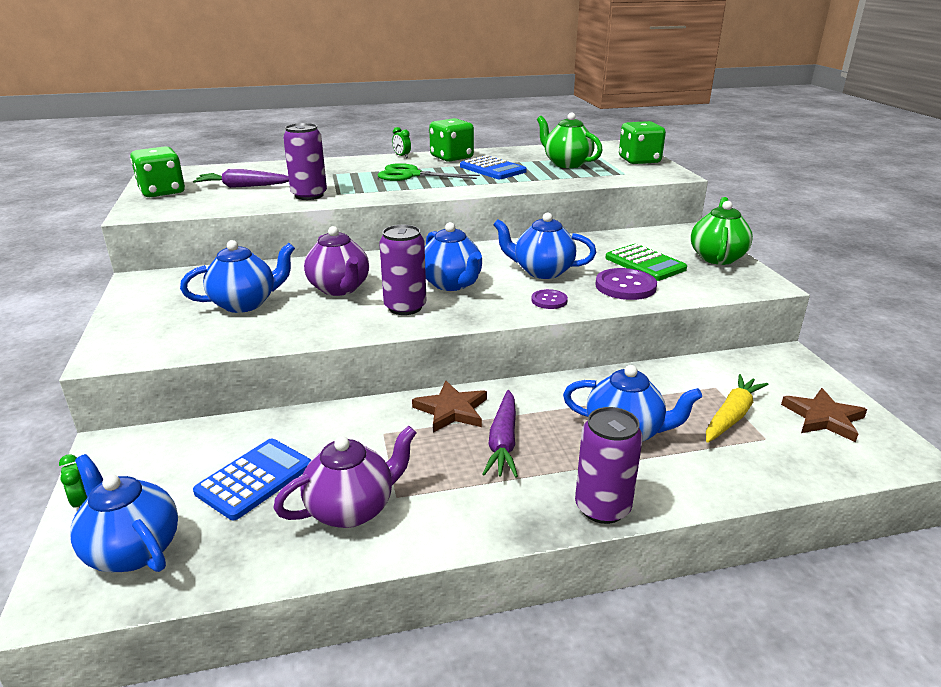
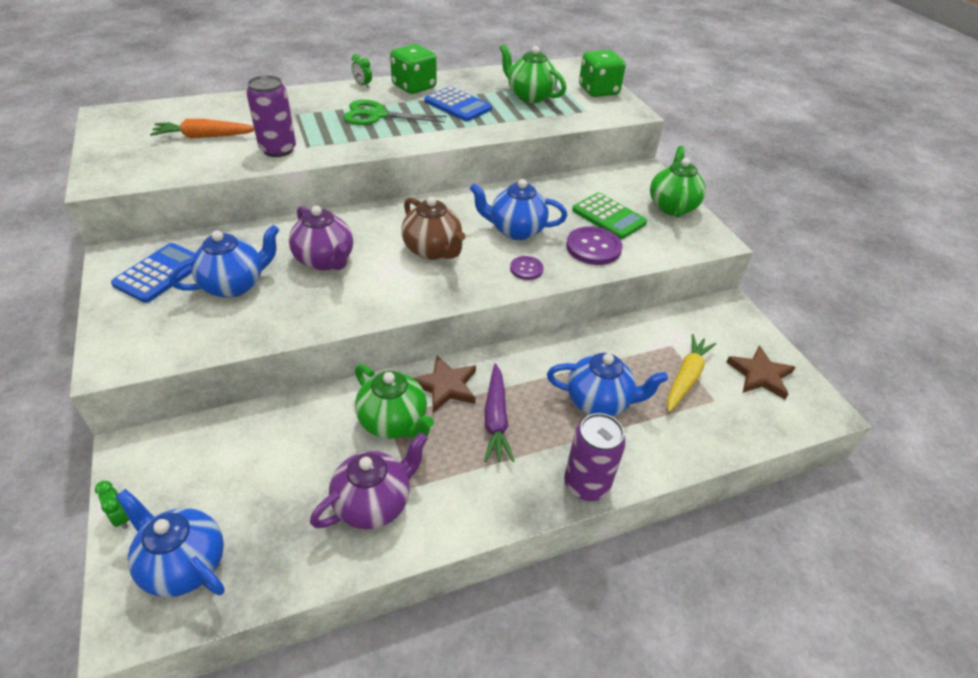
camera: 10 degrees left, 15 degrees up
(162, 192) = (118, 147): green dice -> none
(243, 186) = (205, 136): purple carrot -> orange carrot
(254, 479) = (279, 477): blue calculator -> blue calculator (160, 273)
(389, 438) = (394, 422): none -> green teapot
(405, 307) = (393, 283): purple can -> none
(452, 284) = (433, 250): blue teapot -> brown teapot

